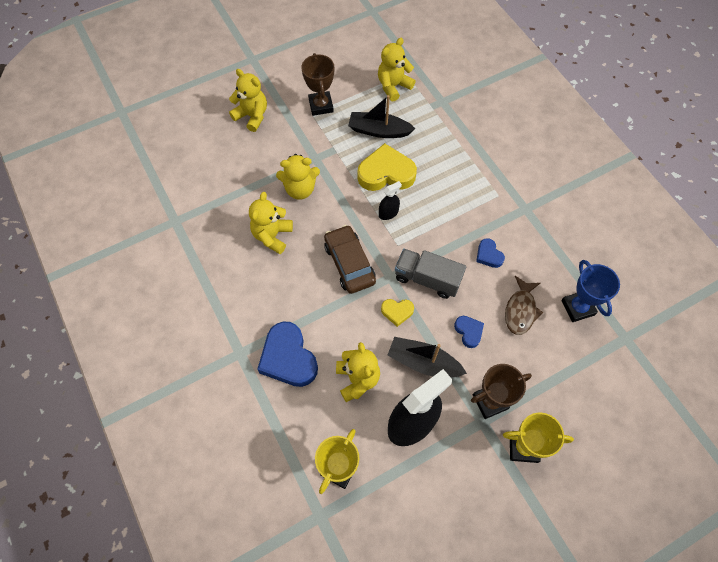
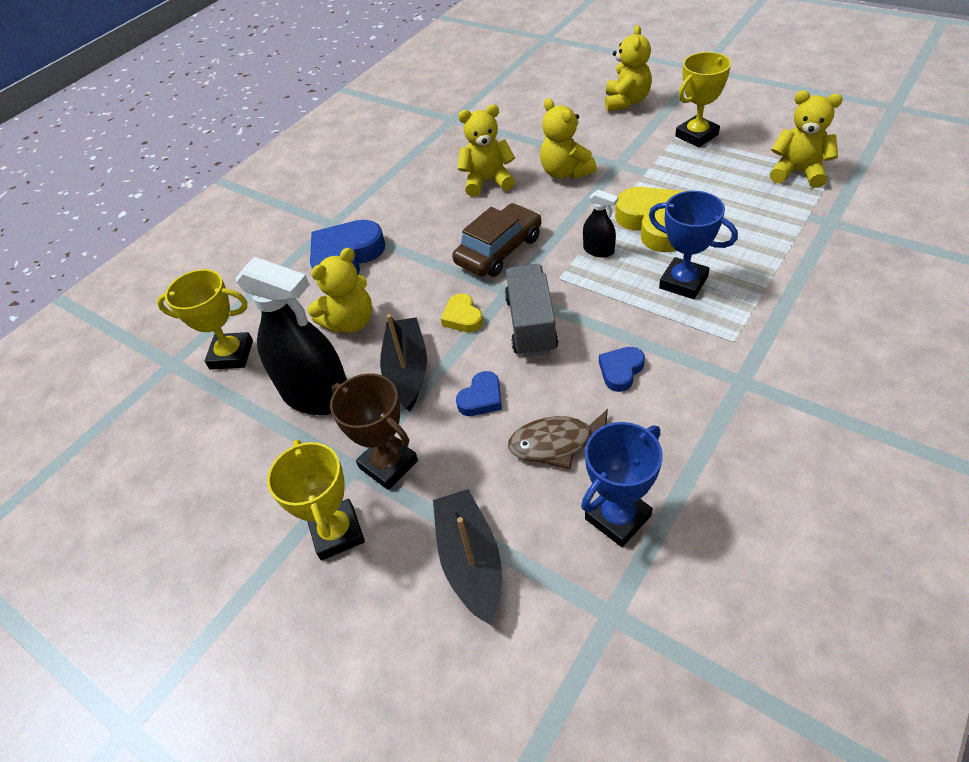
camera: 70 degrees right, 15 degrees down
(321, 105) = (696, 135): brown trophy -> yellow trophy
(379, 131) = (713, 191): black boat -> black boat (470, 560)
(443, 190) = (683, 282): none -> blue trophy

